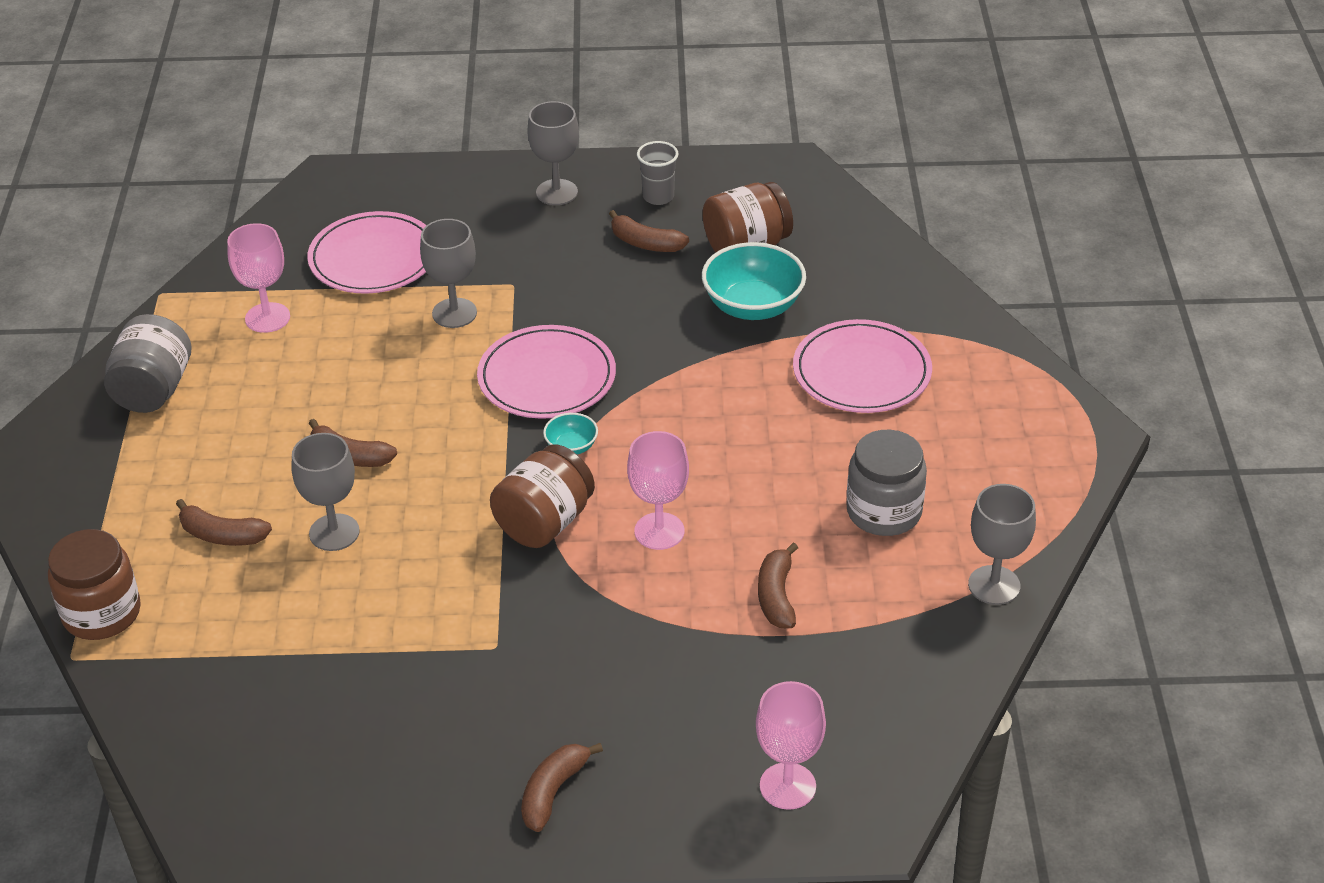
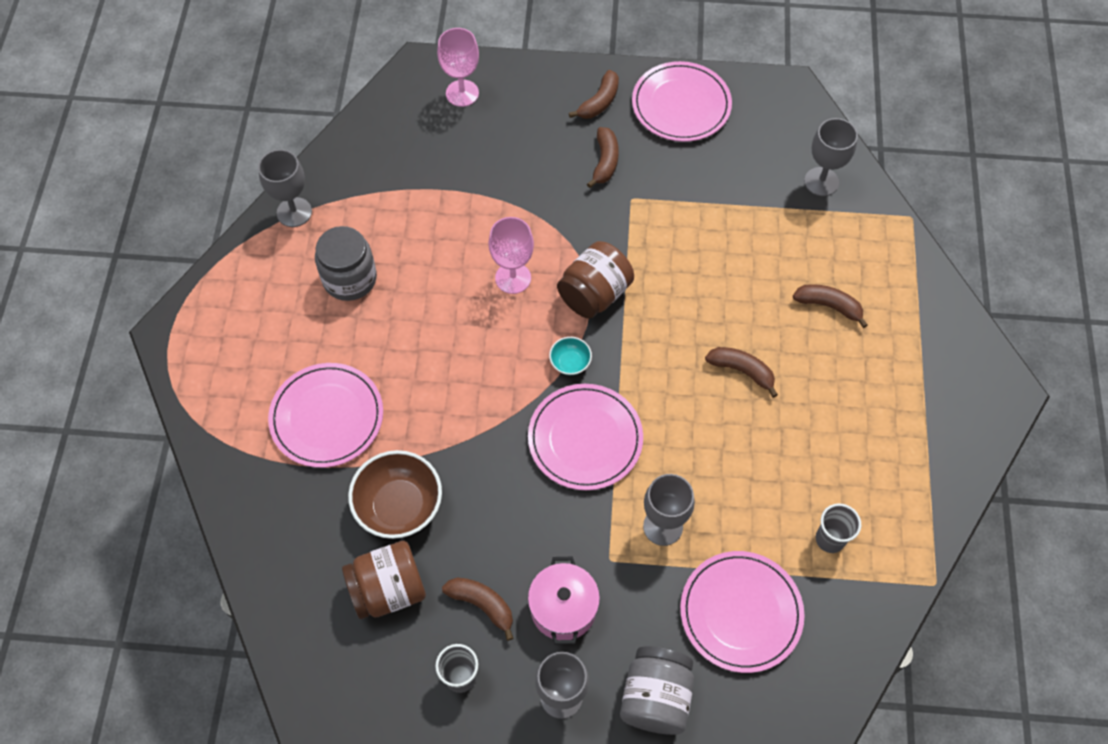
camera: 175 degrees left, 20 degrees up
(102, 613) = (900, 249): brown jar -> none
(153, 390) = (913, 460): grey jar -> grey jar (655, 697)
(267, 318) = (830, 539): pink goblet -> grey cup
(334, 532) = (747, 300): grey goblet -> grey goblet (821, 181)
(414, 799) = (681, 105): none -> pink plate
(560, 247) = (563, 608): none -> pink pot
(753, 306) = (399, 506): turquoise bowl -> brown bowl
(776, 596) = (441, 218): brown banana -> brown banana (605, 162)

